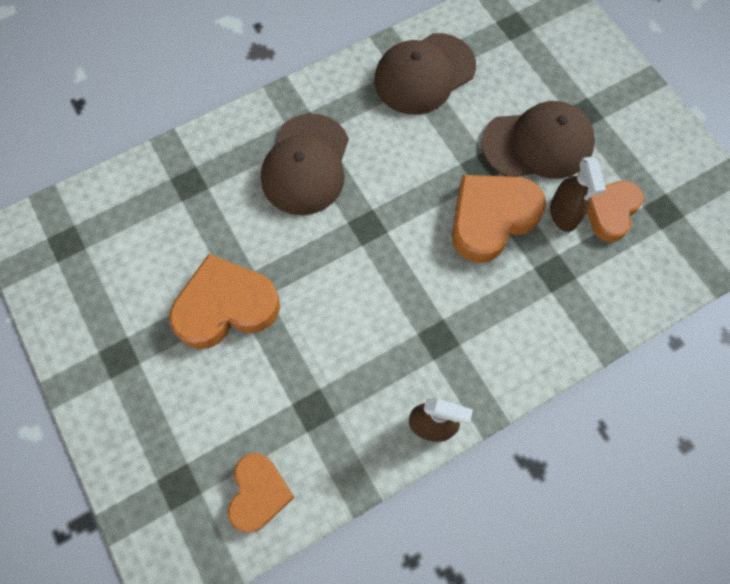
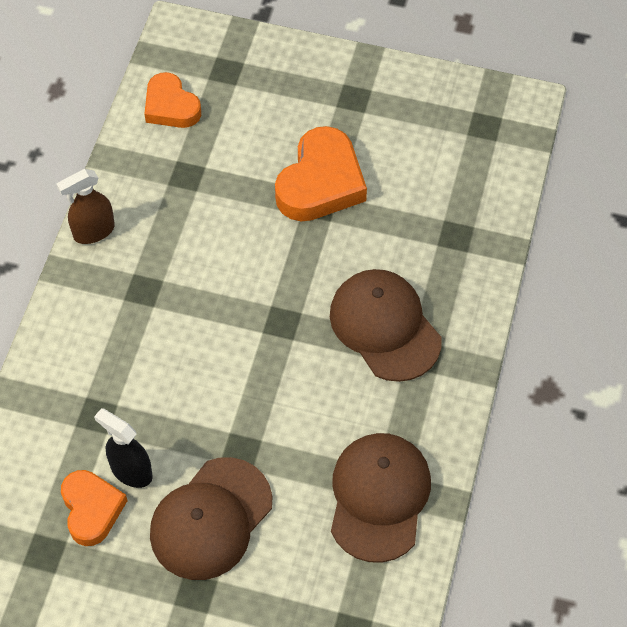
camera: 135 degrees right, 10 degrees down
(491, 219) = (188, 414): orange heart -> none
(563, 214) = (131, 471): brown spray bottle -> black spray bottle

